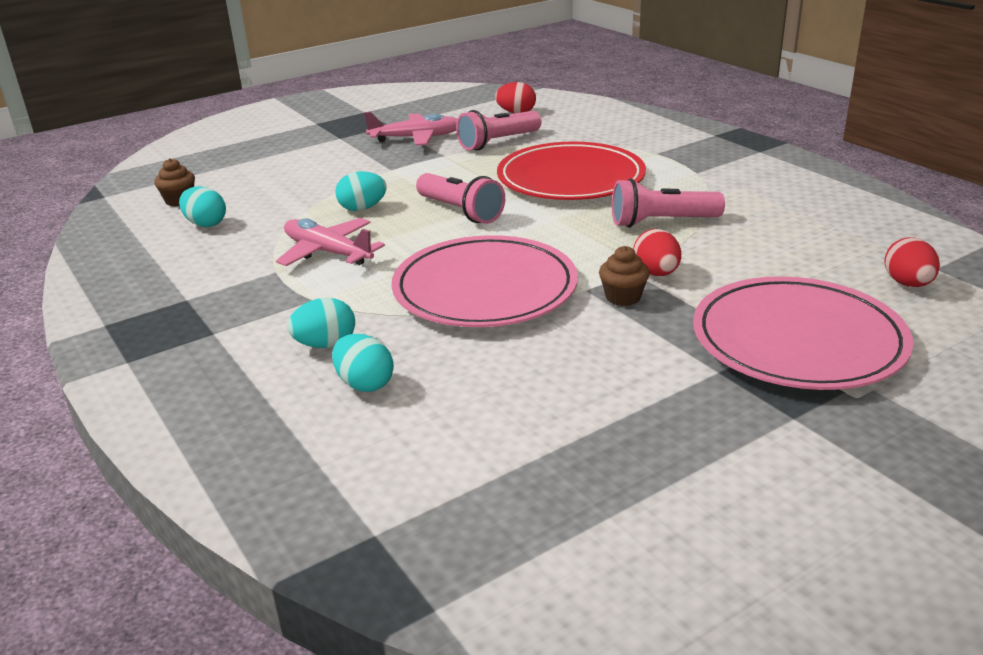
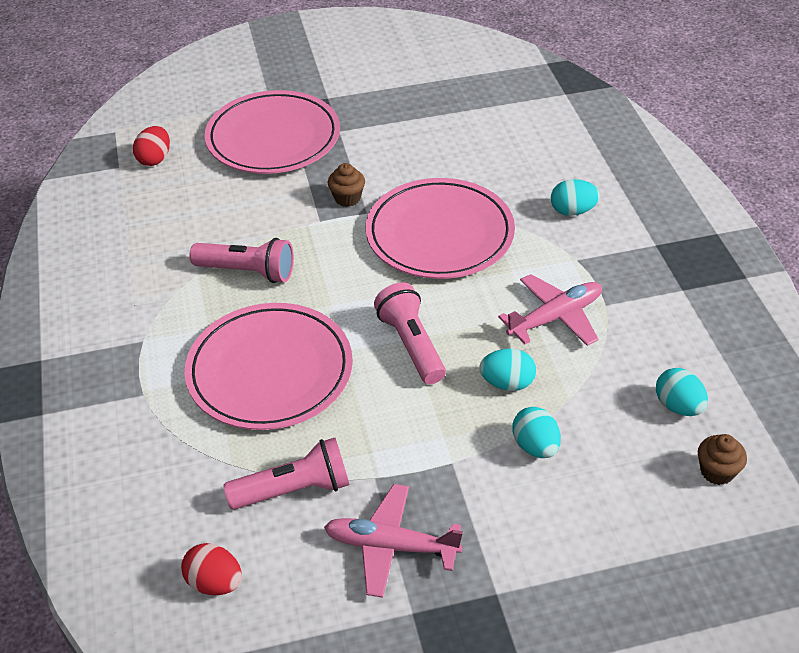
camera: 160 degrees left, 15 degrees up
(327, 252) = (555, 317): pink plane -> pink plane turned 90 degrees counterclockwise
(365, 384) = (552, 173): turquoise egg -> turquoise egg (535, 446)
(570, 178) = (270, 371): red plate -> pink plate
(656, 273) = (305, 214): red egg -> none

